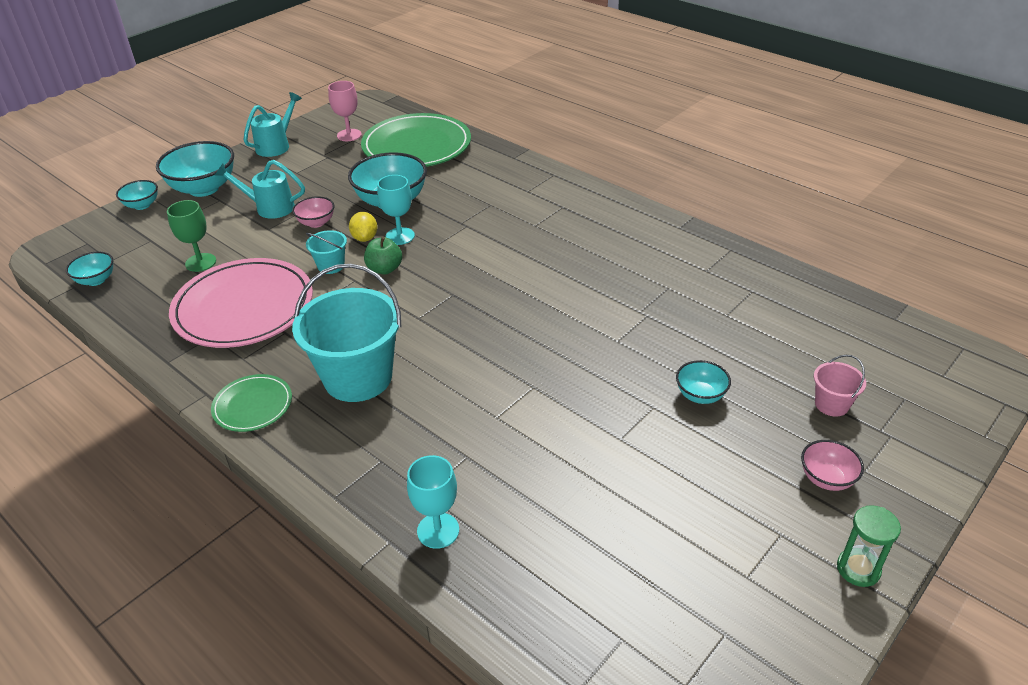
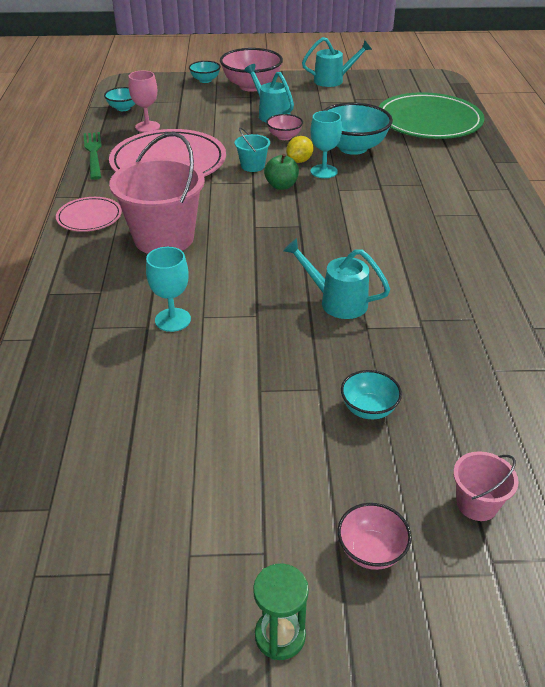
camera: 45 degrees right, 0 degrees up
(145, 344) = (93, 153): none -> green fork
(201, 262) = (186, 126): green goblet -> none
(204, 188) = (251, 86): turquoise bowl -> pink bowl
(253, 405) = (89, 217): green plate -> pink plate
(349, 135) = (391, 94): pink goblet -> pink goblet (147, 127)
(358, 377) = (164, 238): turquoise bucket -> pink bucket
(438, 530) = (64, 354): turquoise goblet -> turquoise goblet (173, 320)
(570, 336) = (337, 301): none -> turquoise watering can

